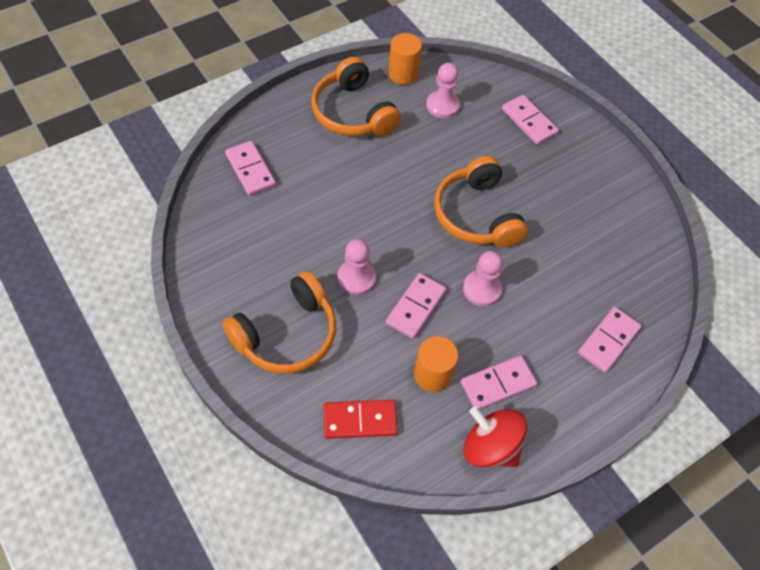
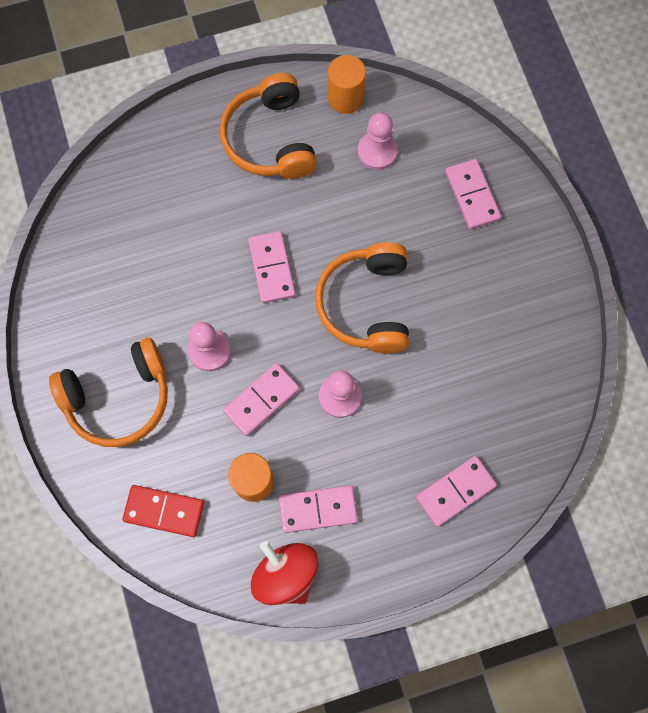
camera: 20 degrees right, 15 degrees up
(250, 170) = (135, 190): pink domino -> pink domino (272, 268)

